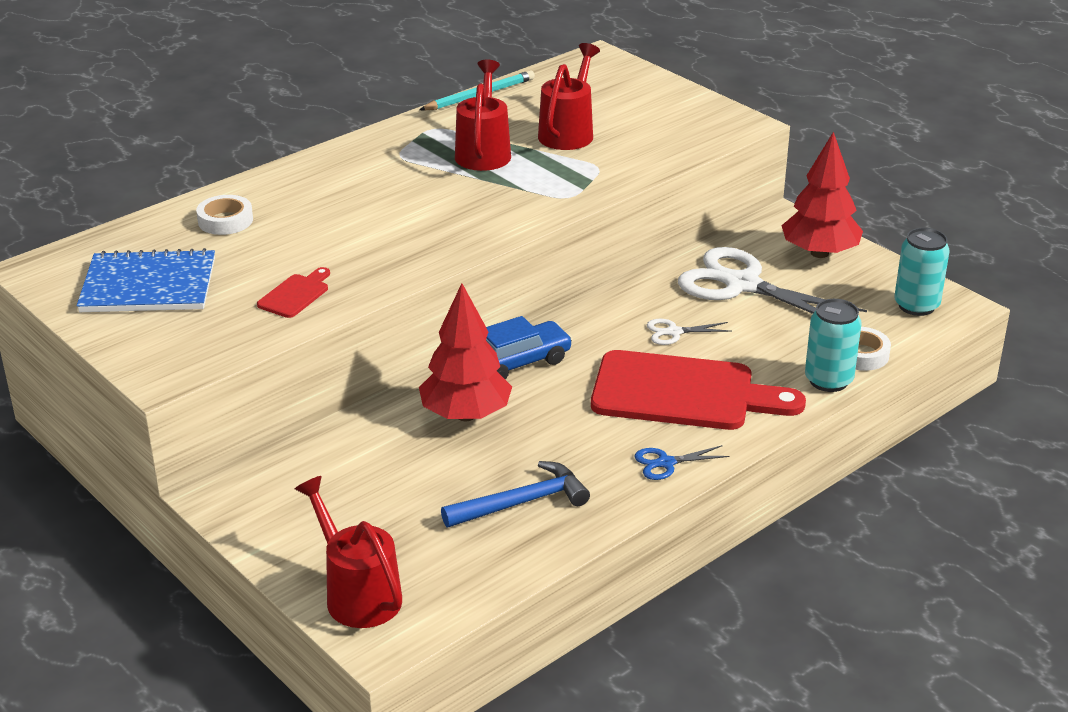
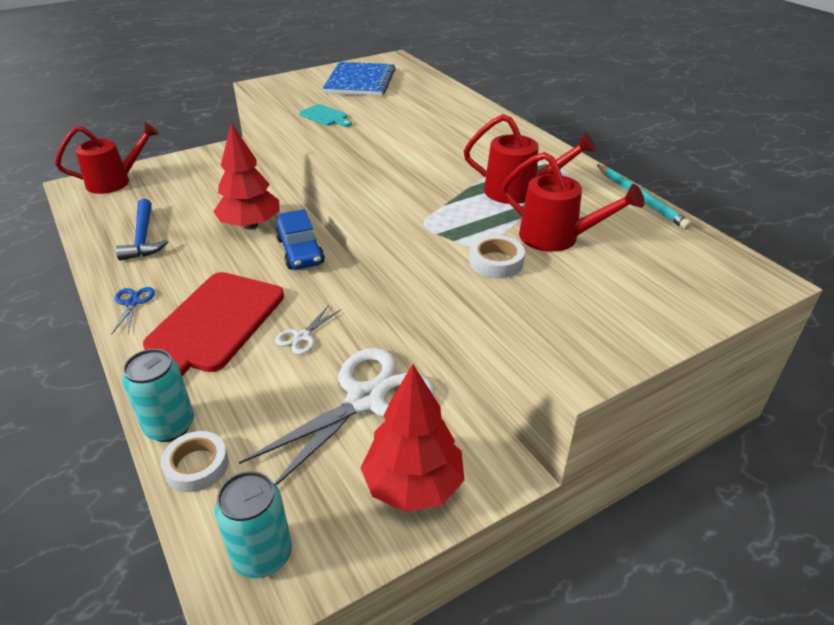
camera: 100 degrees right, 5 degrees up
(225, 220) = (430, 100): white tape -> white tape (496, 262)
(295, 294) = (325, 116): red cutting board -> turquoise cutting board
(674, 332) = (302, 336): white scissors -> white scissors turned 150 degrees counterclockwise

